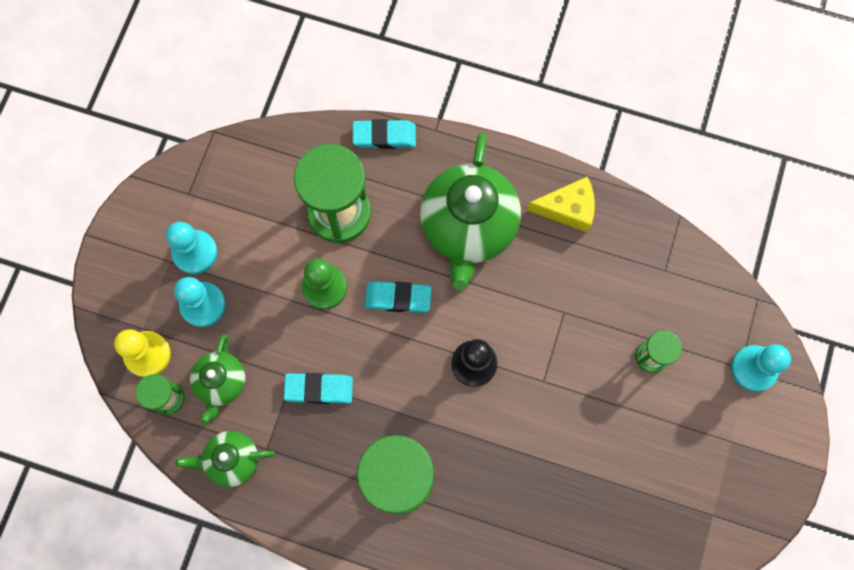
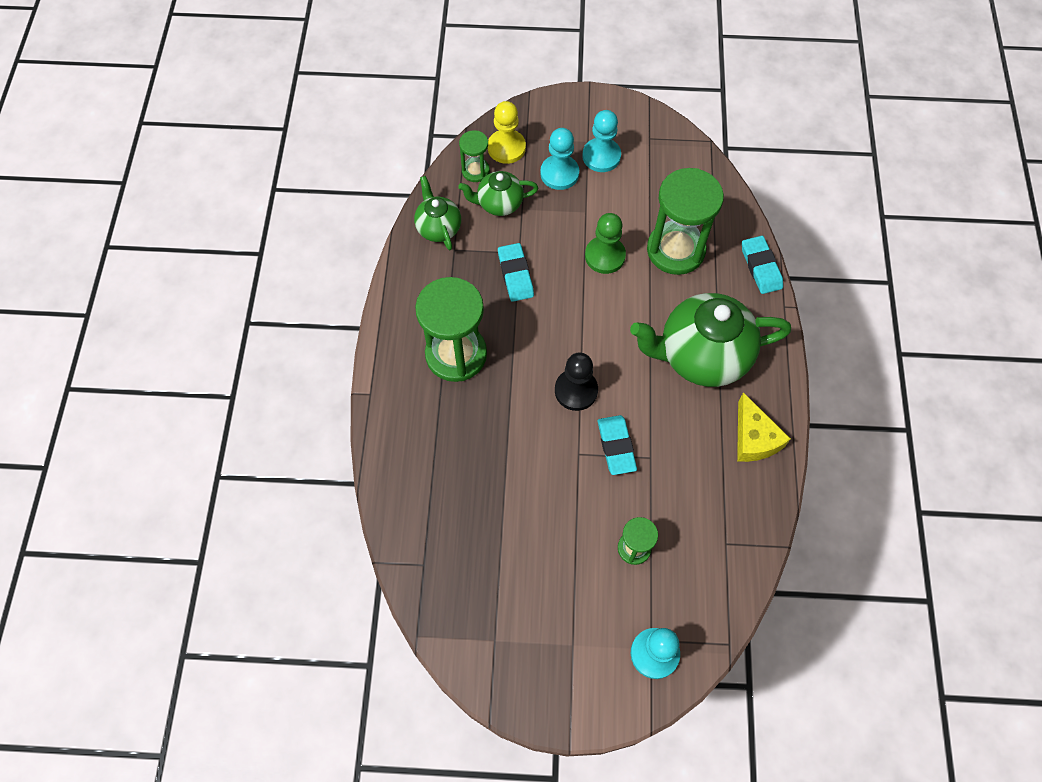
camera: 75 degrees right, 10 degrees down
(398, 298) = (615, 315): turquoise eraser -> turquoise eraser (616, 446)

